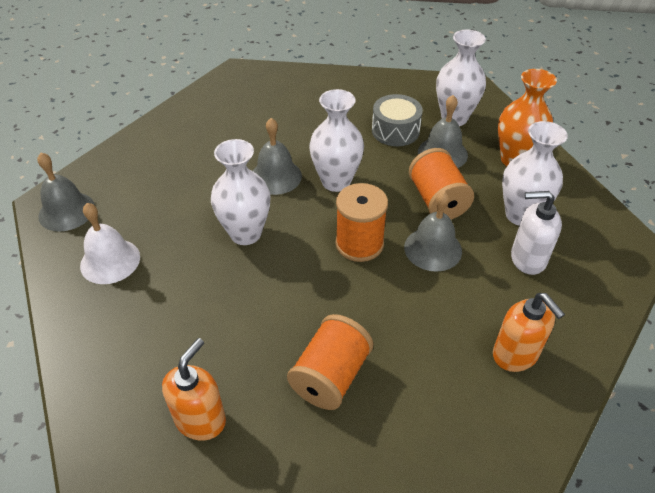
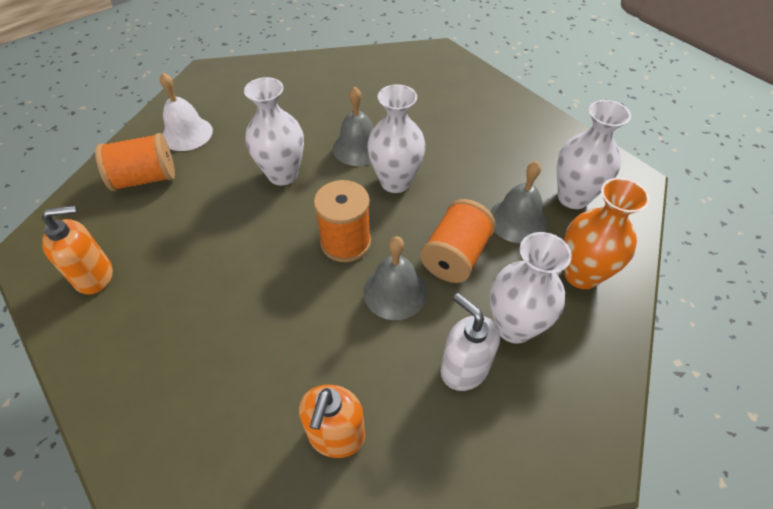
camera: 45 degrees right, 5 degrees up
(66, 211) = (208, 85): grey bell -> none
(330, 376) = (195, 320): orange spool -> orange spool (145, 178)
(395, 131) = (501, 173): grey drum -> none

